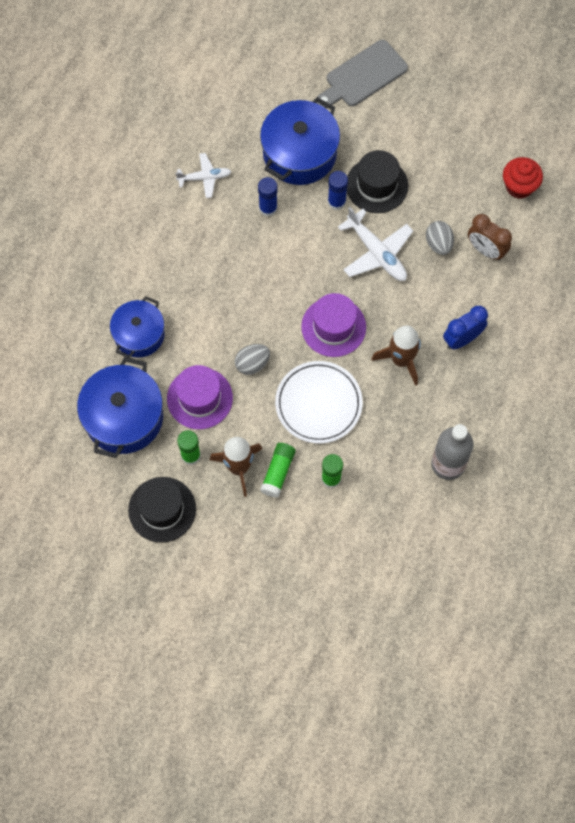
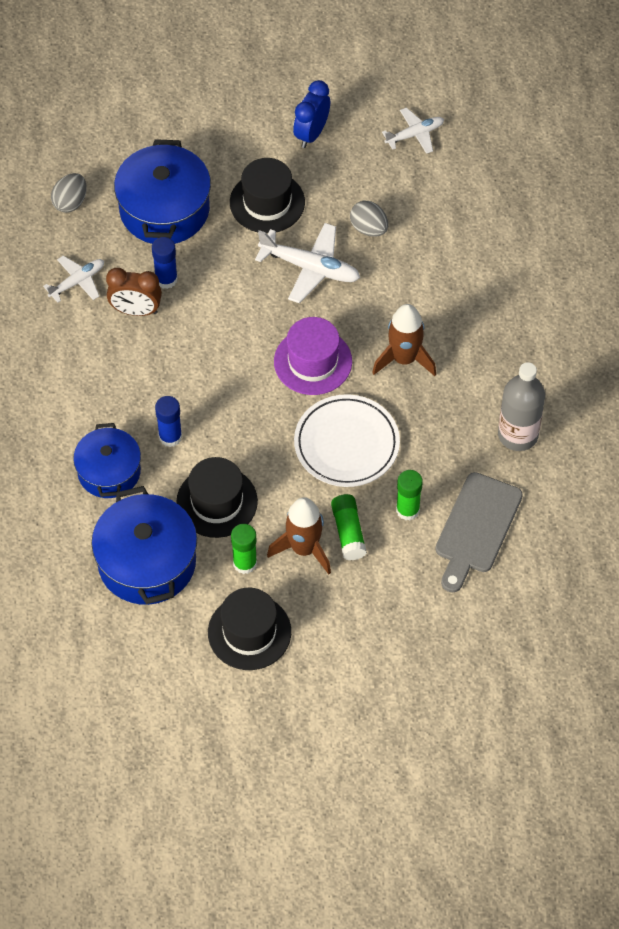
camera: 30 degrees left, 10 degrees down
(199, 398) = (217, 502): purple hat -> black hat
(252, 364) = (251, 440): grey egg -> grey egg (70, 202)
(336, 202) = (235, 238): blue glue stick -> blue glue stick (170, 437)
(363, 76) = (182, 102): grey cutting board -> grey cutting board (476, 527)
(462, 339) = (453, 308): blue clock -> blue clock (311, 133)
(485, 250) = (421, 211): brown clock -> brown clock (136, 310)
(519, 186) = (414, 134): red cupcake -> white plane

